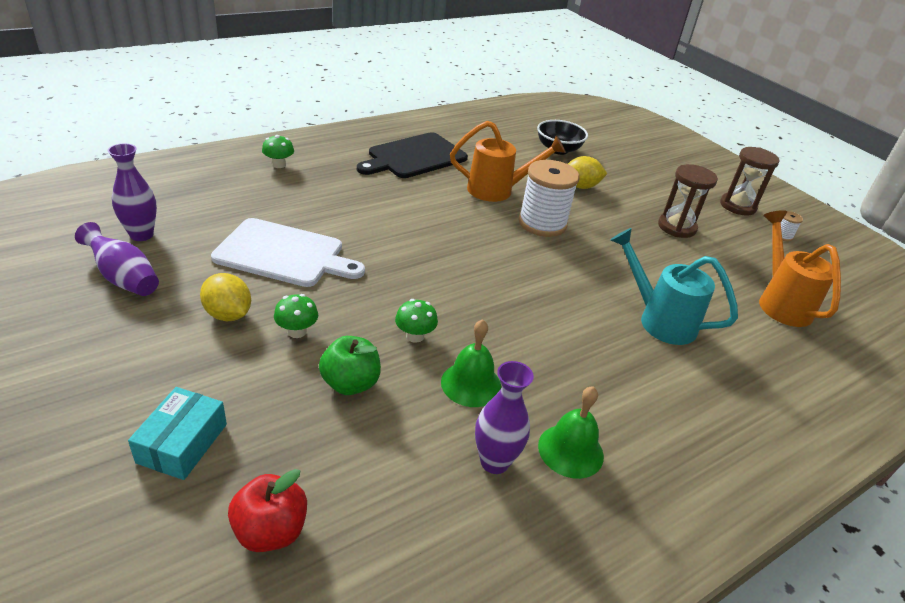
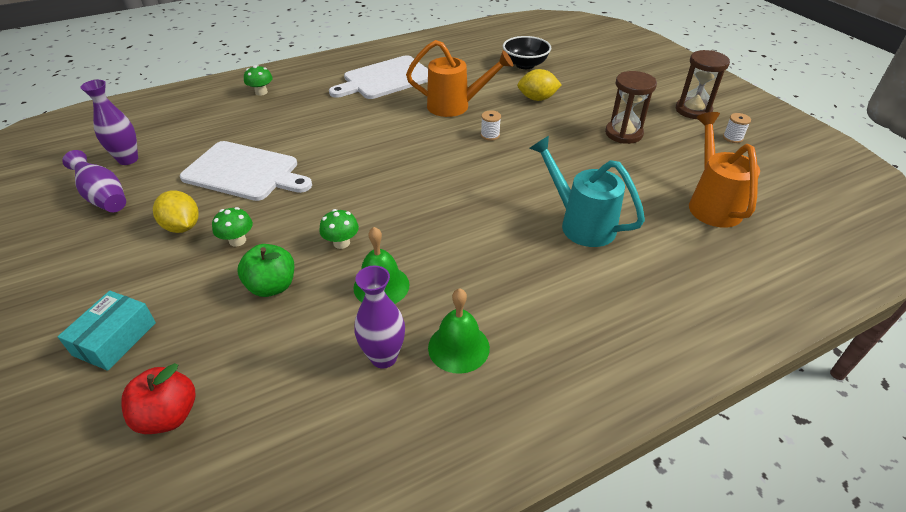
camera: 10 degrees right, 5 degrees up
(414, 157) = (385, 79): black cutting board -> white cutting board
(542, 223) = (490, 135): white spool -> white spool, size x0.42

